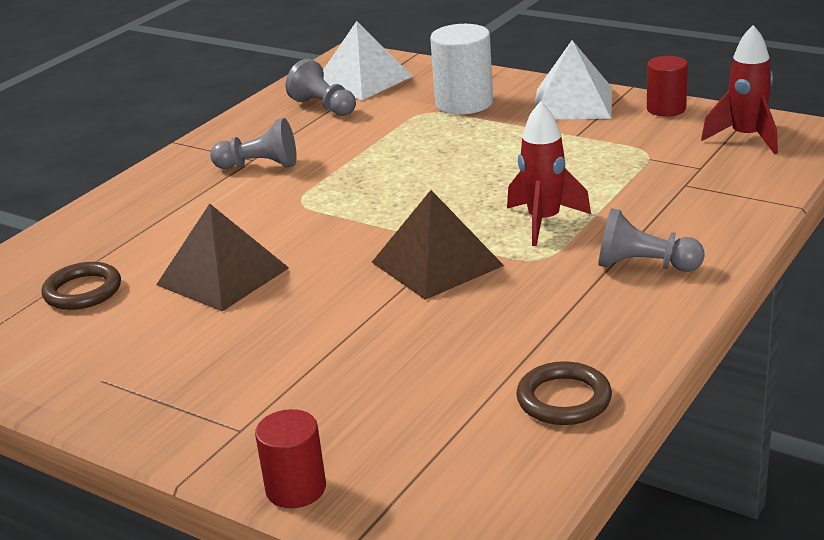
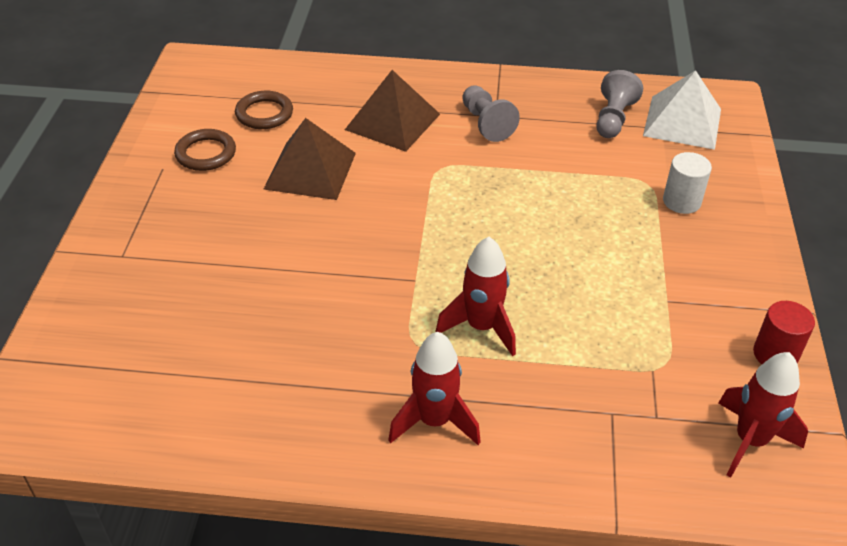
camera: 60 degrees right, 15 degrees up
(296, 489) = (61, 308): red cylinder -> none
(436, 263) = (378, 280): brown pyramid -> brown pyramid (392, 121)
(464, 103) = (681, 201): white cylinder -> white cylinder, size x0.65
(564, 399) = (204, 423): brown ring -> brown ring (206, 153)
(573, 103) = (737, 277): white pyramid -> none
(644, 266) = (434, 421): grey pawn -> red rocket

